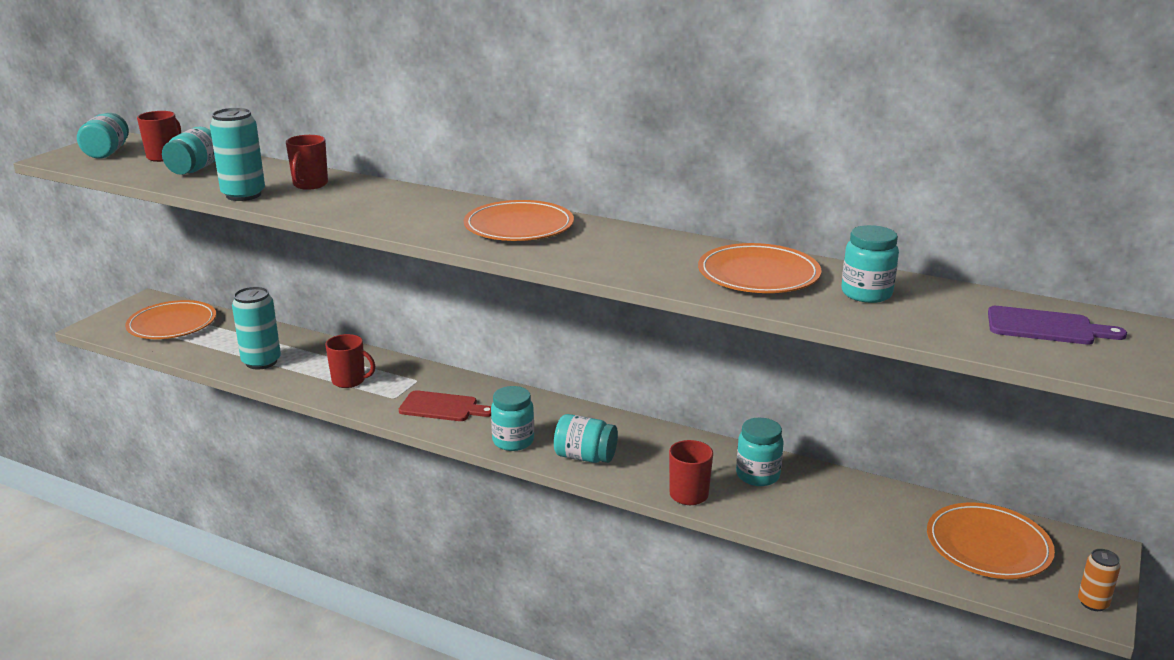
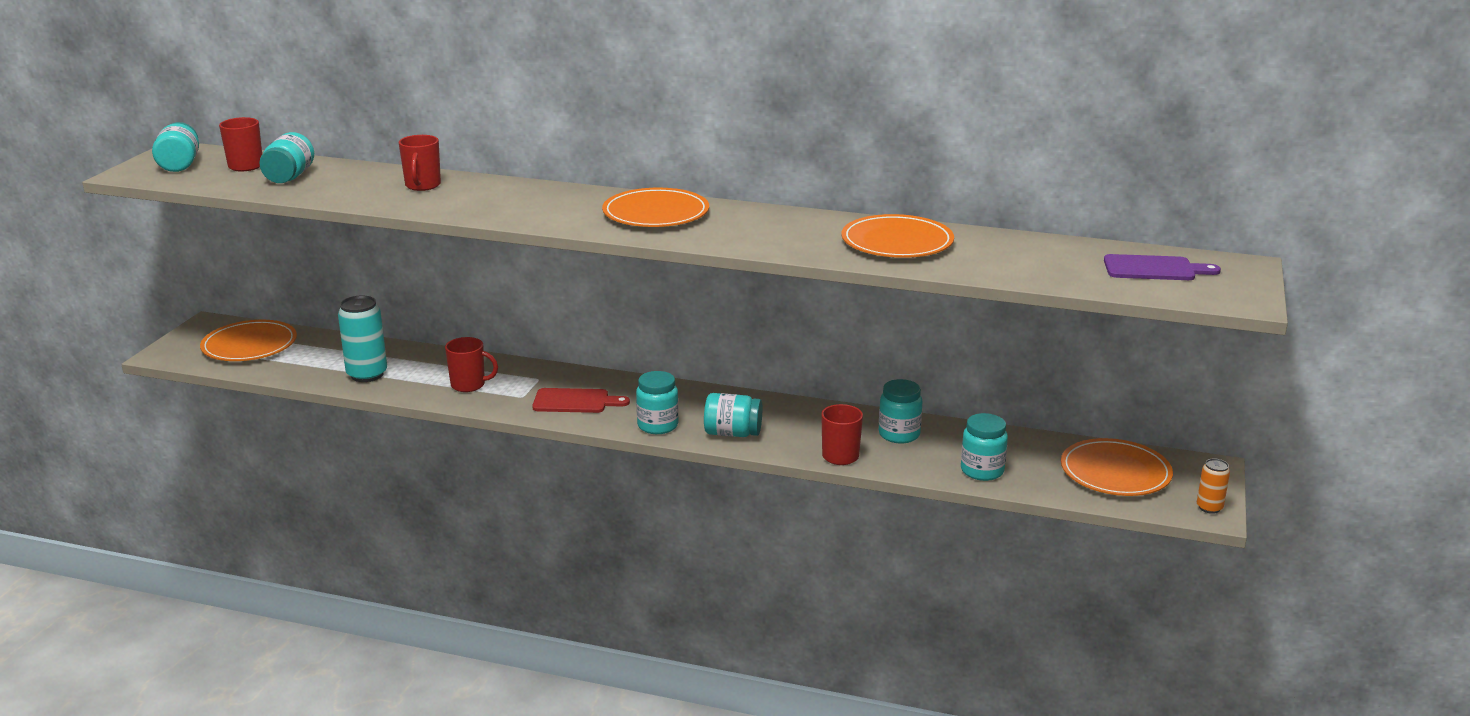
camera: 10 degrees left, 0 degrees up
(243, 195) = (360, 200): turquoise can -> none
(866, 294) = (997, 252): turquoise jar -> turquoise jar (982, 471)

